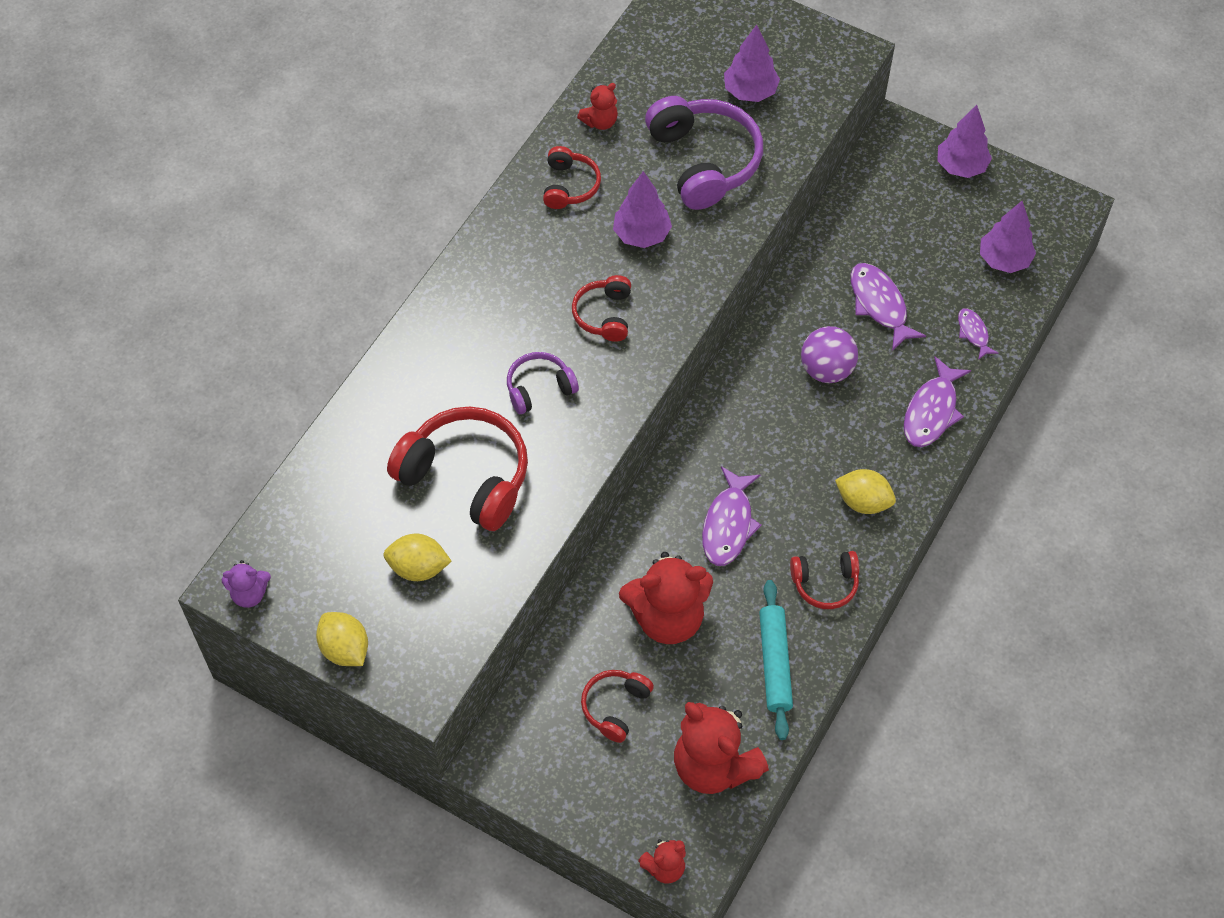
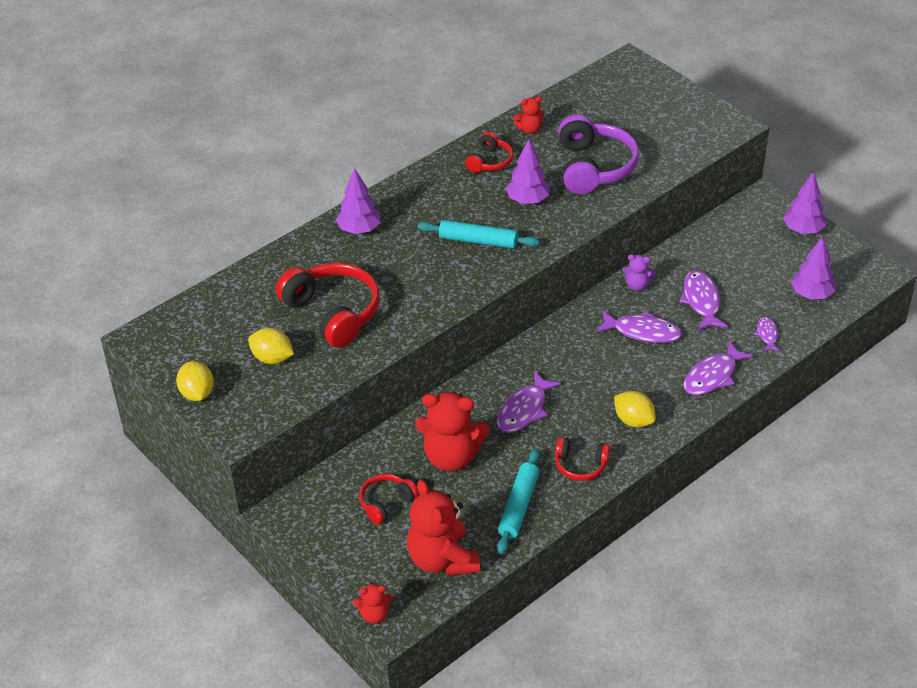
camera: 20 degrees right, 15 degrees down
(249, 594) = (149, 345): purple teddy bear -> purple teddy bear (637, 285)
(539, 388) = (410, 273): purple headphones -> none
(604, 315) = (478, 241): red headphones -> turquoise rolling pin
(750, 92) = (647, 134): purple tree -> purple tree (359, 229)
(826, 369) = (642, 332): purple ball -> purple fish

